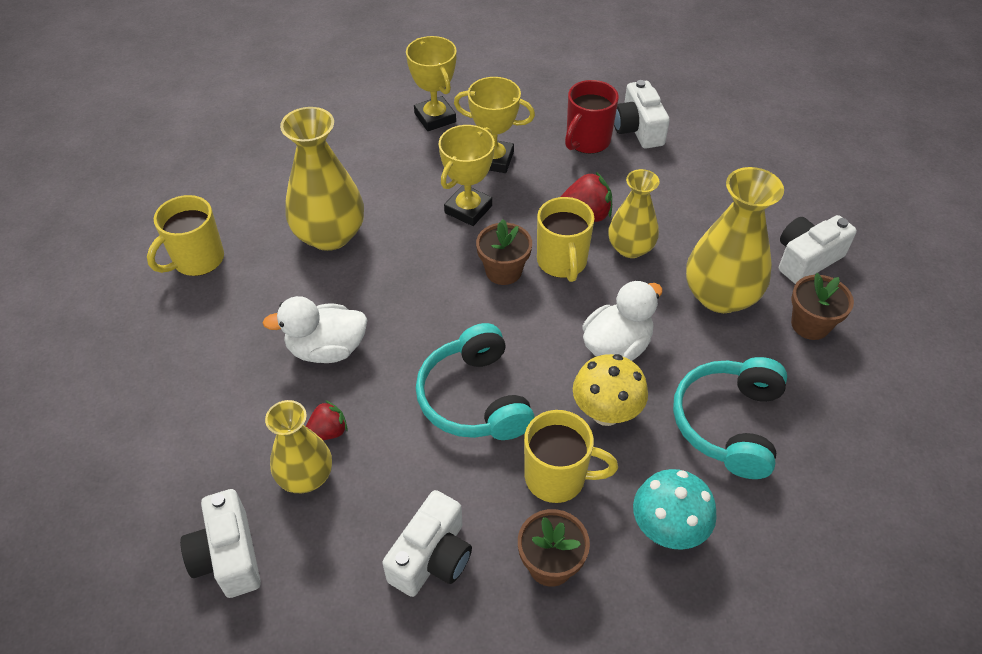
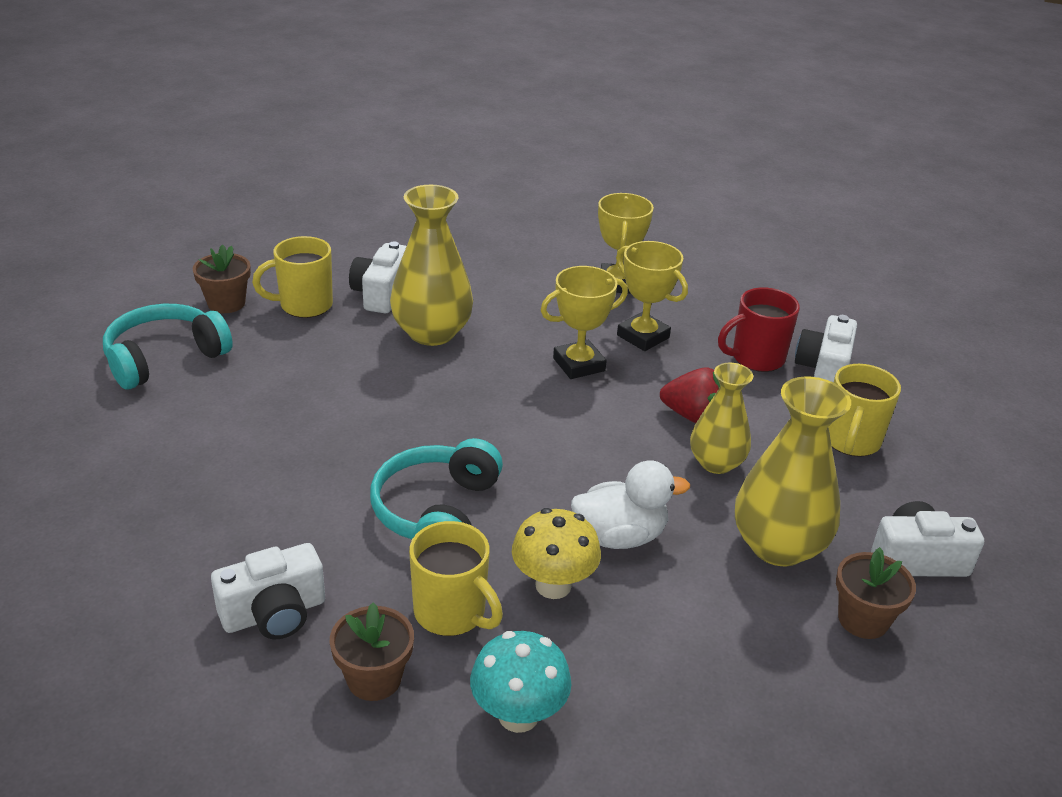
camera: 30 degrees right, 15 degrees down
(228, 556) = (116, 522): white camera -> white camera (381, 294)
(305, 476) = (233, 497): yellow vase -> none
(327, 349) = (344, 414): white duck -> none
(328, 432) = (283, 474): red strawberry -> none
(503, 271) = (565, 426): brown flower pot -> brown flower pot (226, 303)
(562, 262) = (631, 444): yellow mug -> yellow mug (851, 441)
(729, 423) = (677, 660): turquoise headphones -> turquoise headphones (165, 358)

